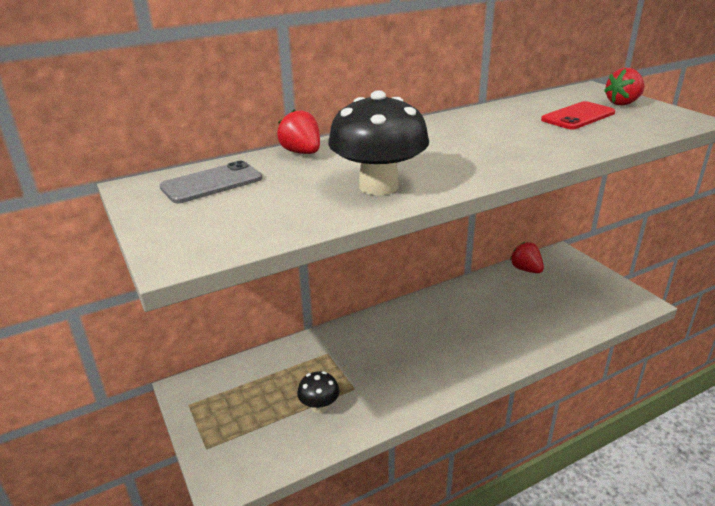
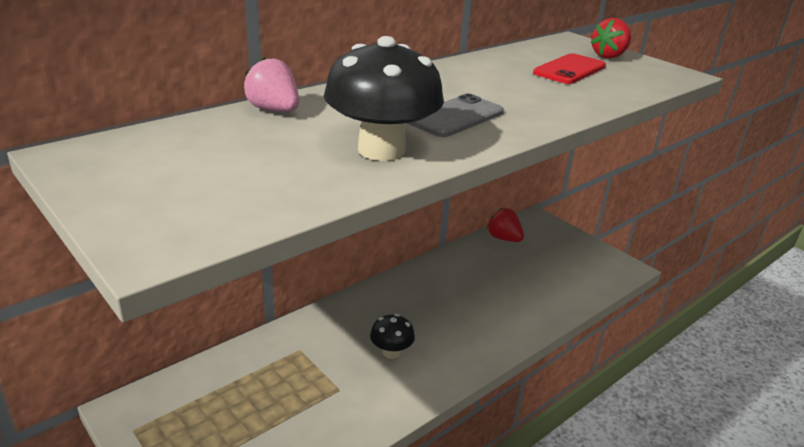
camera: 15 degrees left, 0 degrees up
(212, 183) = (170, 149): grey phone -> grey phone (455, 117)
(302, 153) = (274, 110): red strawberry -> pink strawberry
(319, 406) = (301, 415): black mushroom -> black mushroom (391, 352)

